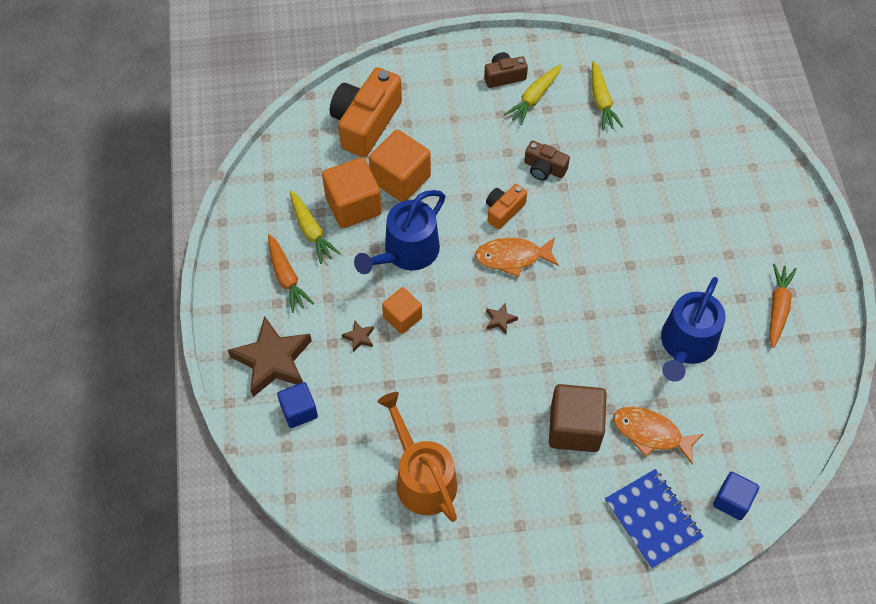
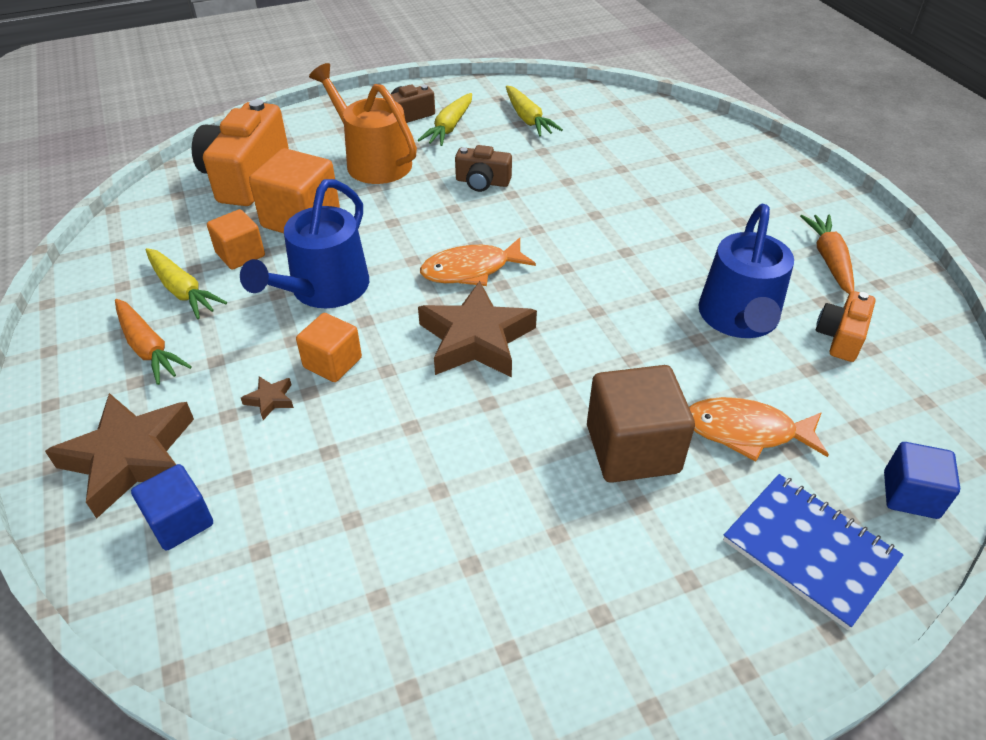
camera: 15 degrees left, 15 degrees down
(353, 205) = (240, 254): orange cube -> orange cube, size x0.61
(422, 478) = (412, 578): orange watering can -> orange watering can (373, 161)
(500, 320) = (476, 339): brown star -> brown star, size x2.48
(503, 211) = (444, 227): orange camera -> orange camera (840, 337)

